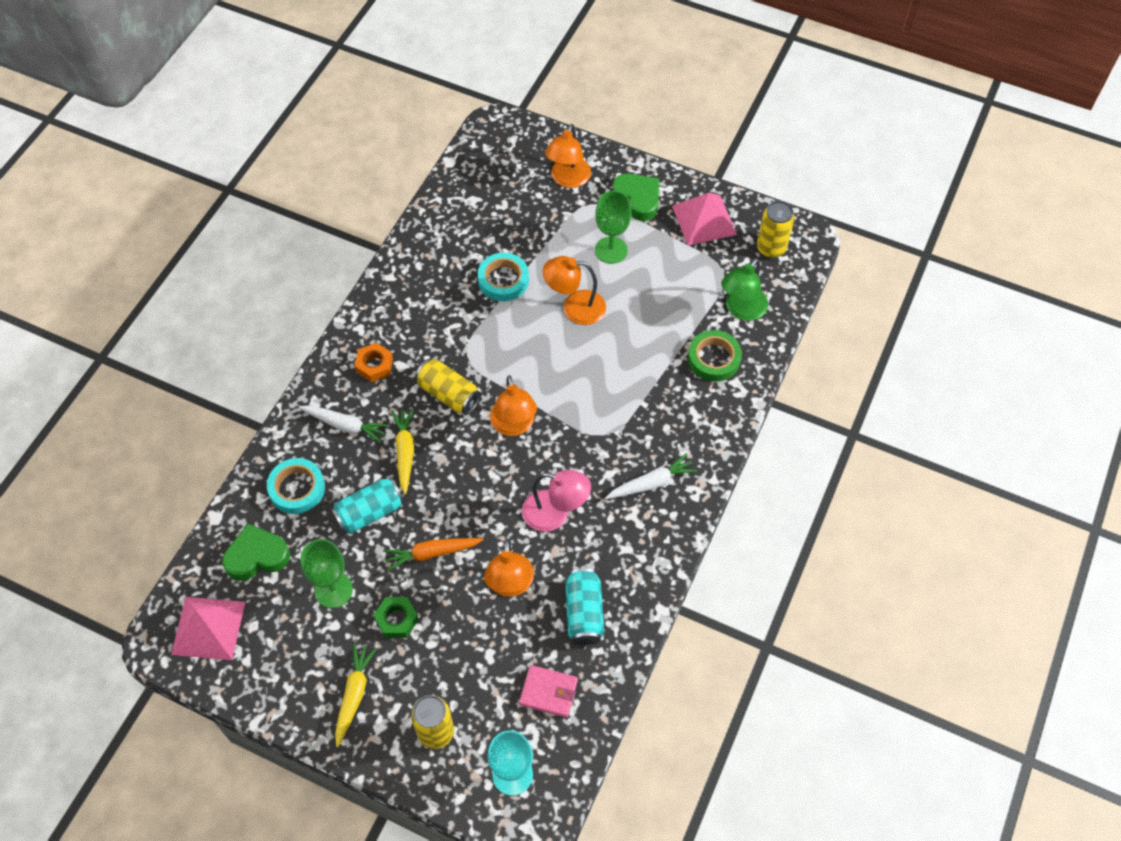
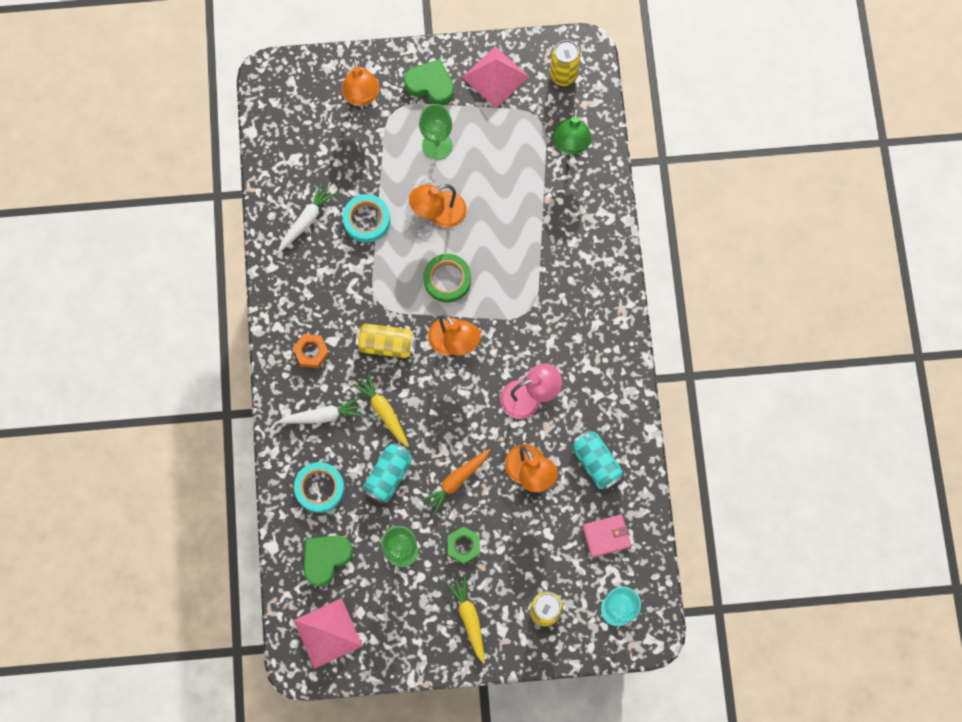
camera: 30 degrees left, 15 degrees up
(651, 483) = (586, 332): white carrot -> white carrot (306, 220)
(714, 359) = (573, 200): green tape -> green tape (447, 279)

